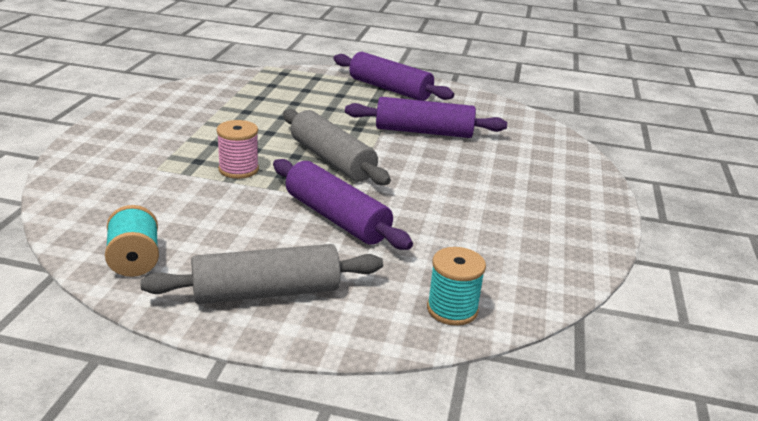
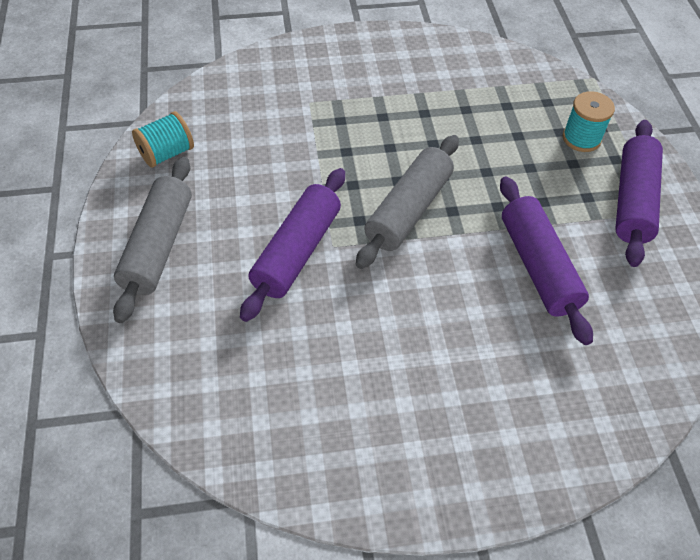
camera: 70 degrees right, 25 degrees up
(238, 169) = (342, 152): pink spool -> none
(266, 292) = (158, 246): grey rolling pin -> grey rolling pin turned 45 degrees clockwise
(452, 309) = (186, 384): turquoise spool -> turquoise spool (581, 138)

